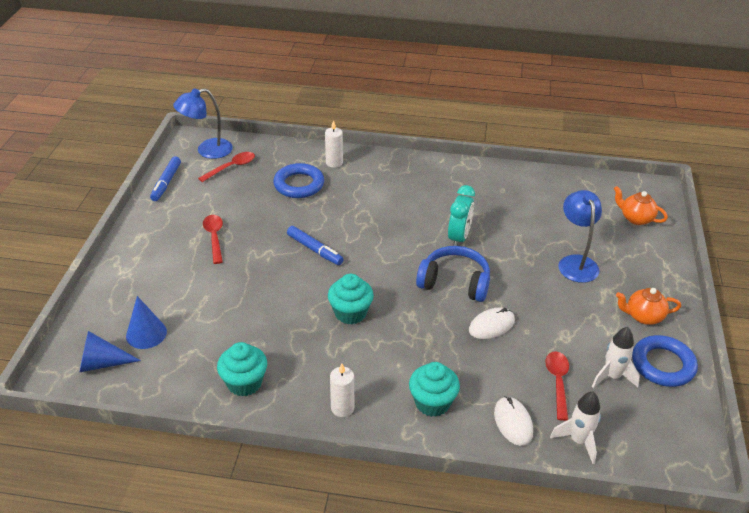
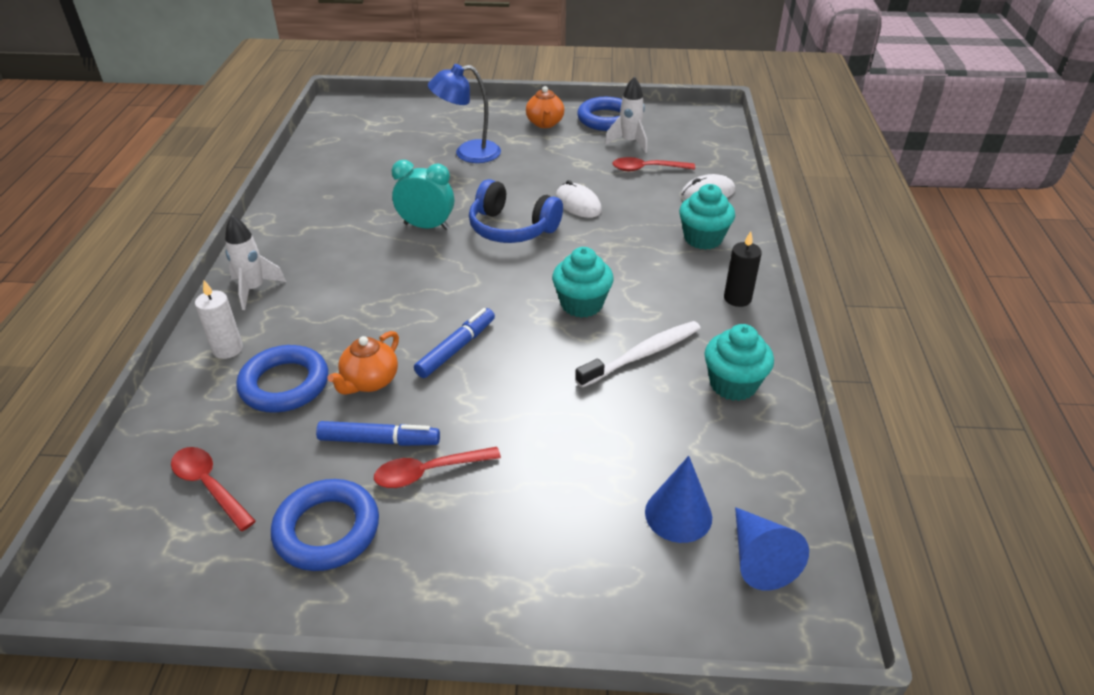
camera: 95 degrees left, 0 degrees up
(166, 183) = (243, 588): blue marker -> blue marker (379, 440)
(189, 204) = (327, 530): none -> blue ring
(207, 151) = (134, 538): blue lamp -> none
(288, 338) = (642, 354): none -> white toothbrush
(342, 408) = (737, 298): white candle -> black candle
(454, 283) = (512, 228): blue headphones -> blue headphones turned 75 degrees counterclockwise
(578, 441) = (713, 161): white rocket -> white rocket (254, 289)
(636, 218) = (392, 118): orange teapot -> orange teapot (370, 382)

